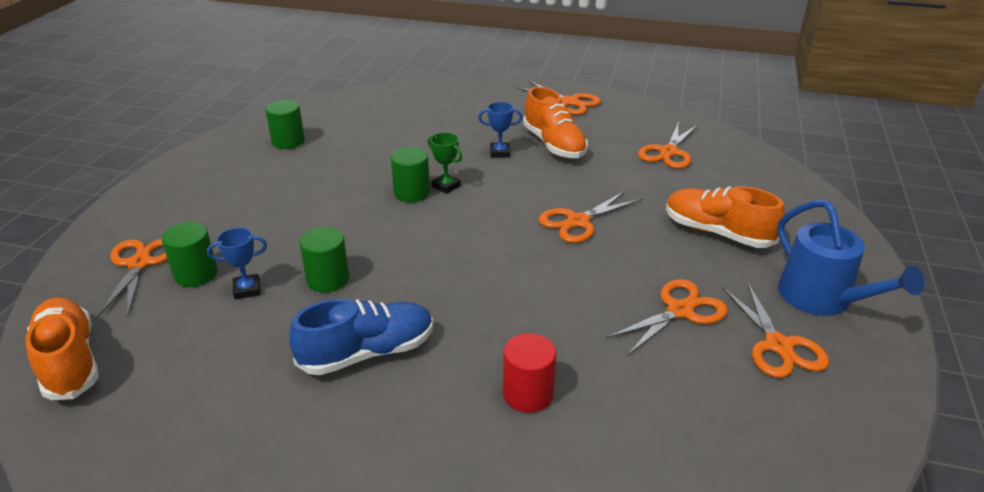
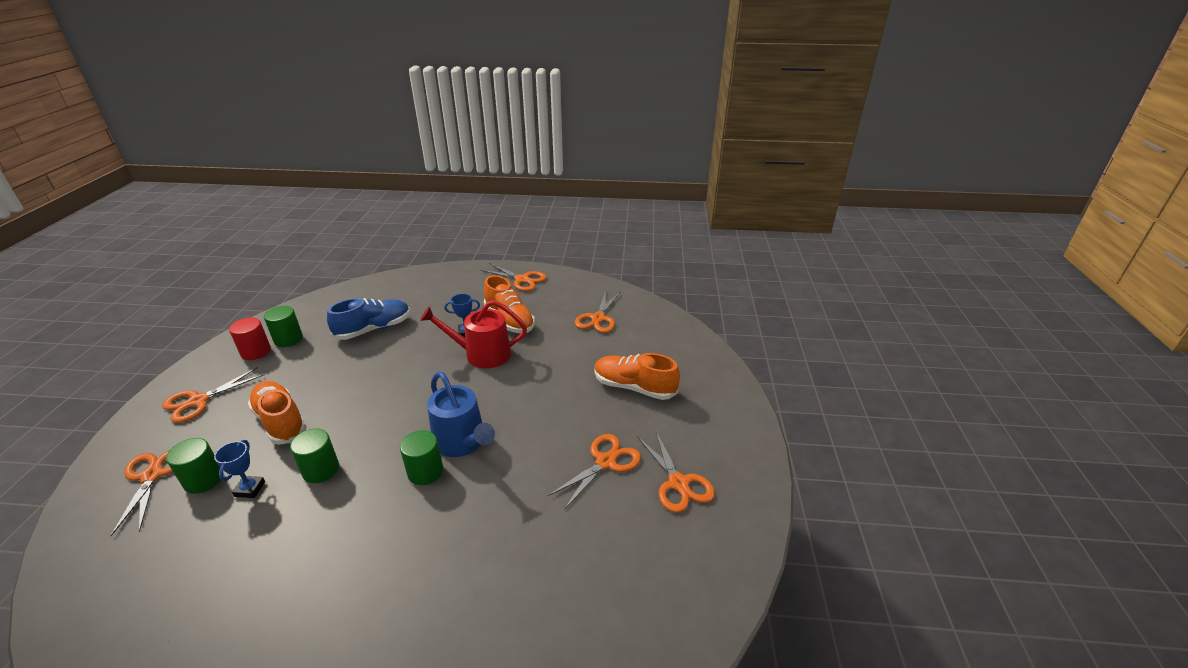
camera: 10 degrees left, 0 degrees up
(69, 361) = (84, 585): orange shoe -> orange shoe (280, 421)
(247, 289) = (250, 489): blue trophy -> blue trophy turned 60 degrees counterclockwise
(367, 353) = (354, 537): blue shoe -> blue shoe (374, 329)
(412, 193) = (393, 378): green cylinder -> green cylinder (425, 472)
(446, 186) = (422, 368): green trophy -> none
(520, 178) = (482, 354): none -> red watering can
(528, 394) = (486, 556): red cylinder -> red cylinder (256, 352)
(578, 222) = (527, 390): orange scissors -> orange scissors (198, 401)
(821, 299) = (710, 437): blue watering can -> blue watering can (462, 442)

